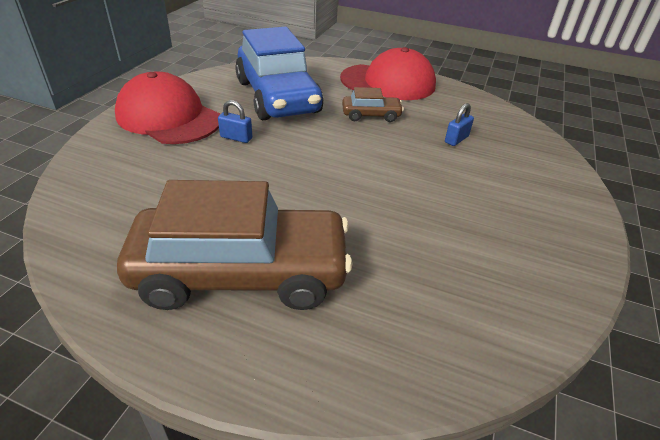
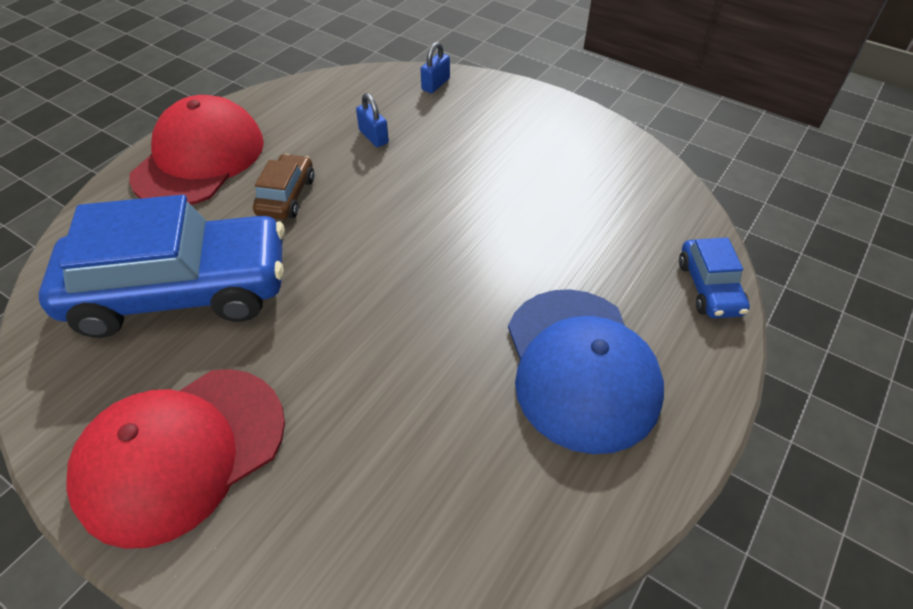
camera: 75 degrees left, 10 degrees up
(236, 137) = (289, 355): blue padlock -> blue padlock (435, 84)
(241, 272) = (580, 367): brown car -> blue cap
(367, 378) = (709, 287): none -> blue car

